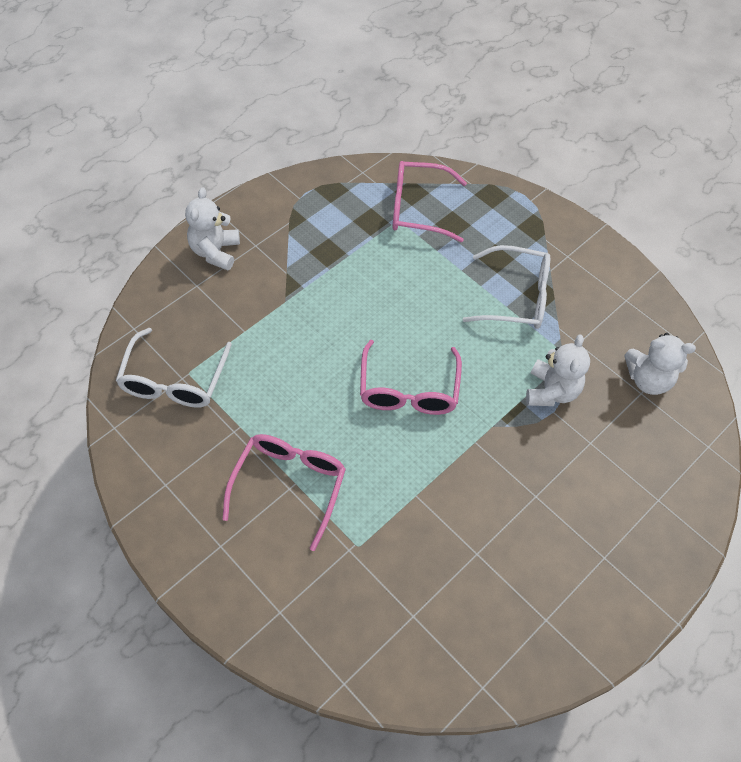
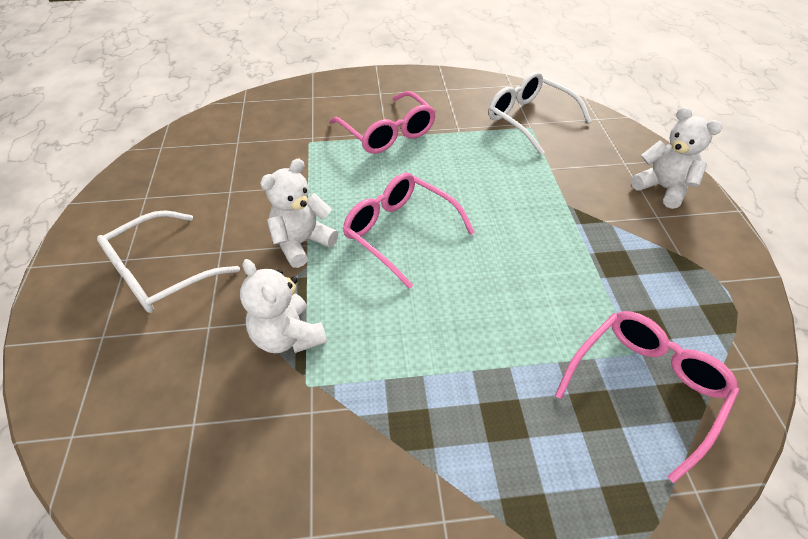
camera: 130 degrees right, 10 degrees down
(516, 297) = (426, 396): white glasses -> white glasses (160, 273)
(648, 379) = (196, 448): white teddy bear -> white teddy bear (302, 243)

